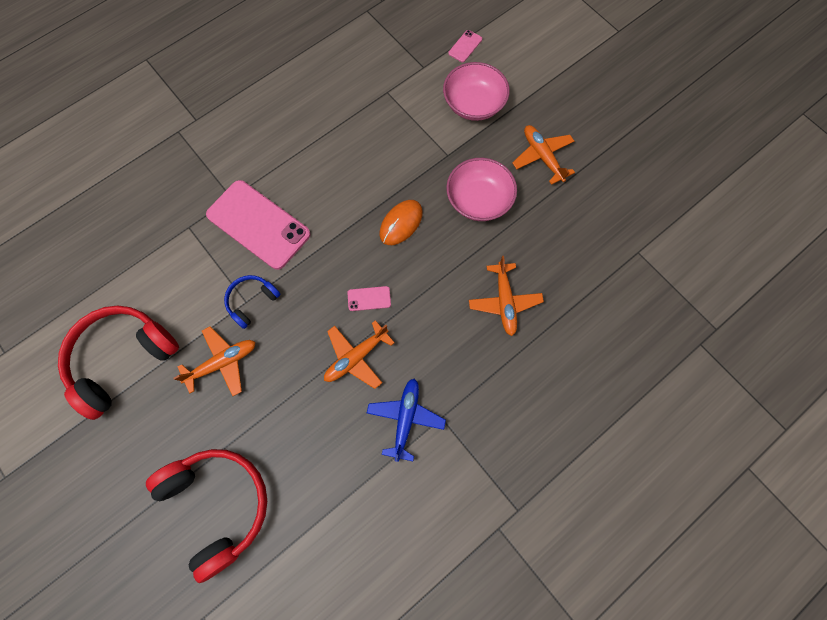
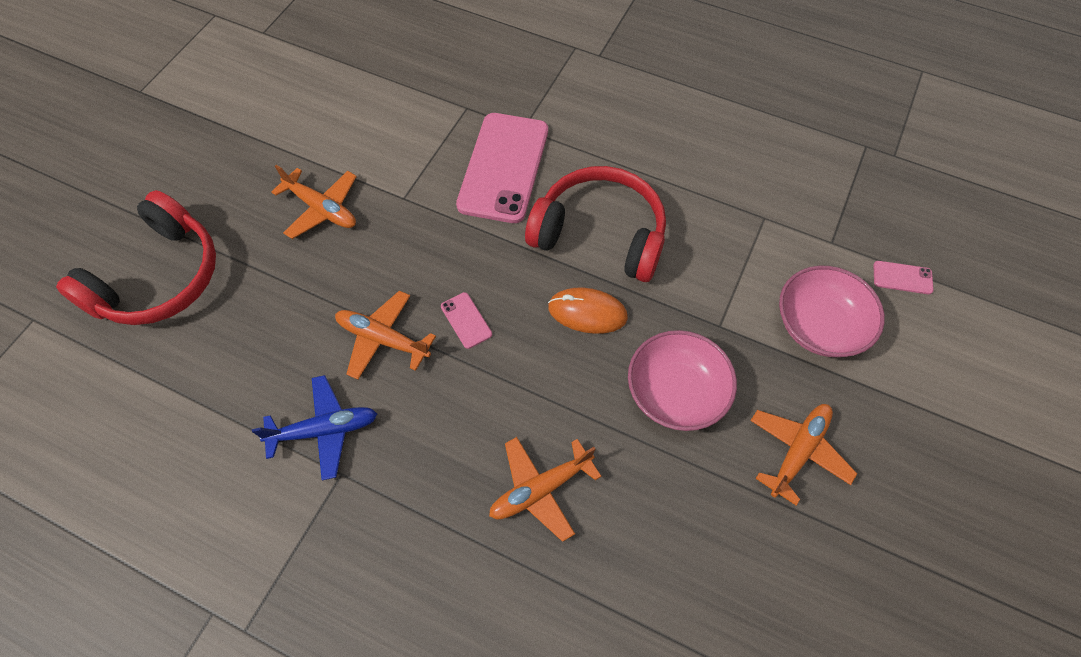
camera: 65 degrees right, 10 degrees down
(122, 359) = (291, 123): red headphones -> red headphones (600, 235)
(252, 301) = (406, 203): blue headphones -> none

